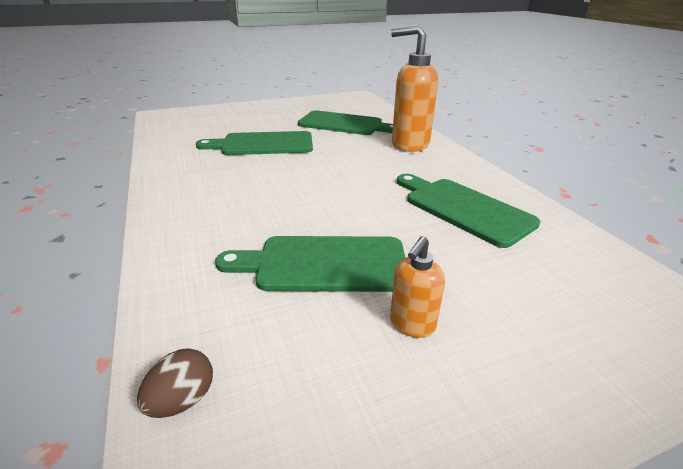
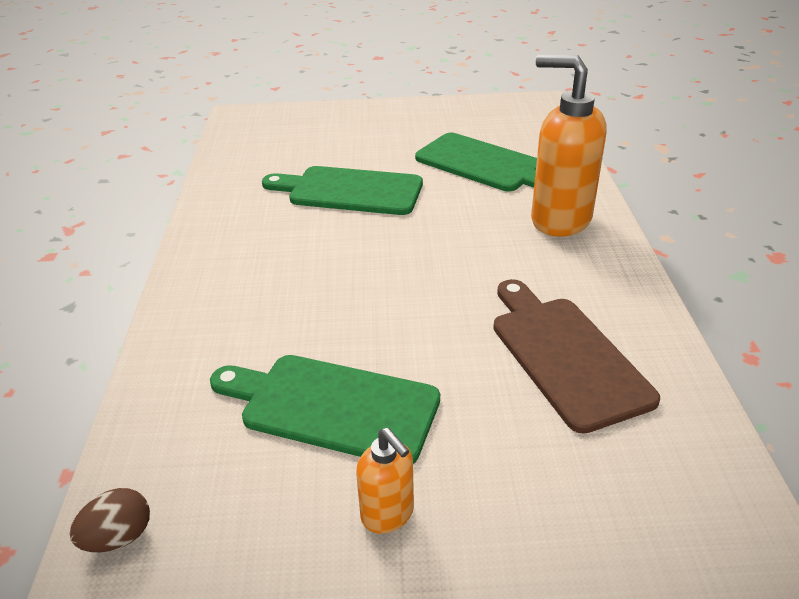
camera: 20 degrees right, 5 degrees up
(412, 325) = (388, 514): orange soap dispenser -> orange soap dispenser turned 90 degrees counterclockwise
(463, 208) = (565, 355): green cutting board -> brown cutting board

